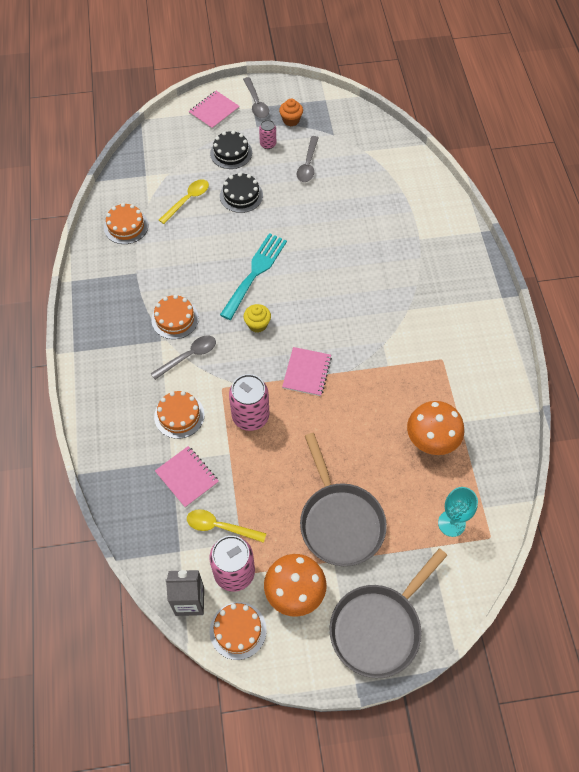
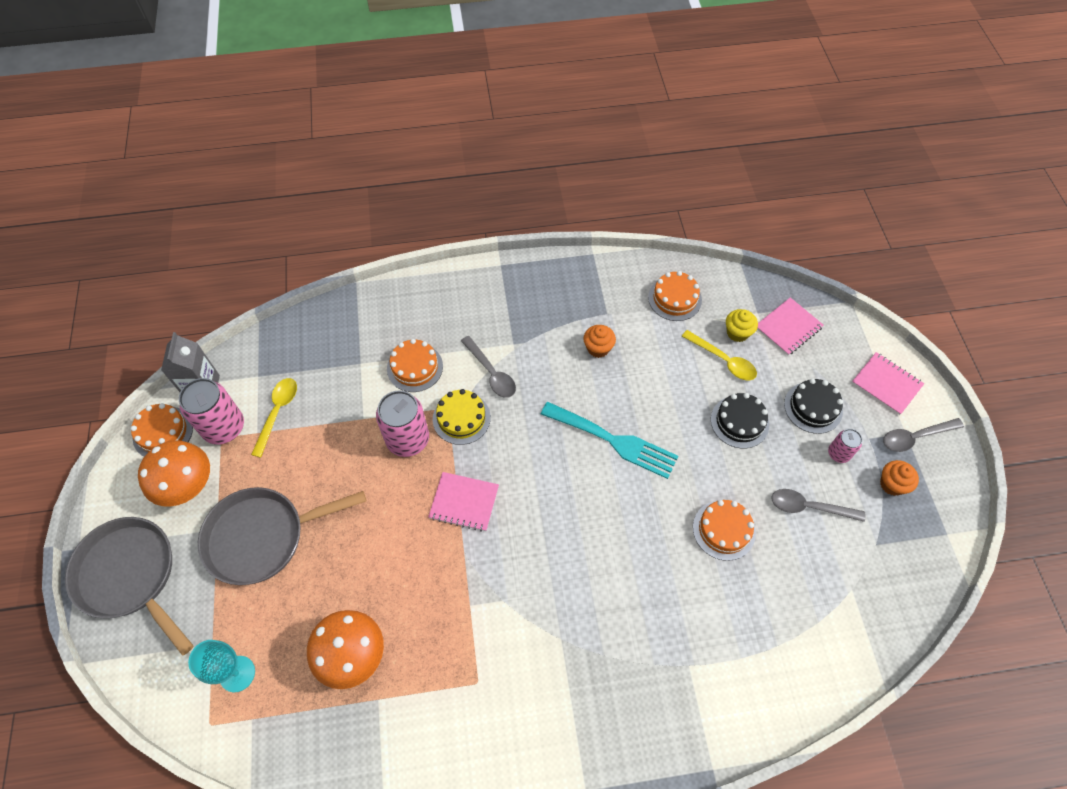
camera: 90 degrees right, 0 degrees up
(170, 280) = (598, 348): none -> orange cupcake
(175, 319) = (543, 356): orange cake -> orange cake (724, 530)
(187, 477) = (339, 378): pink notebook -> pink notebook (788, 328)
(231, 377) = (461, 418): none -> yellow cake
(257, 324) = (535, 445): yellow cupcake -> yellow cupcake (737, 333)

